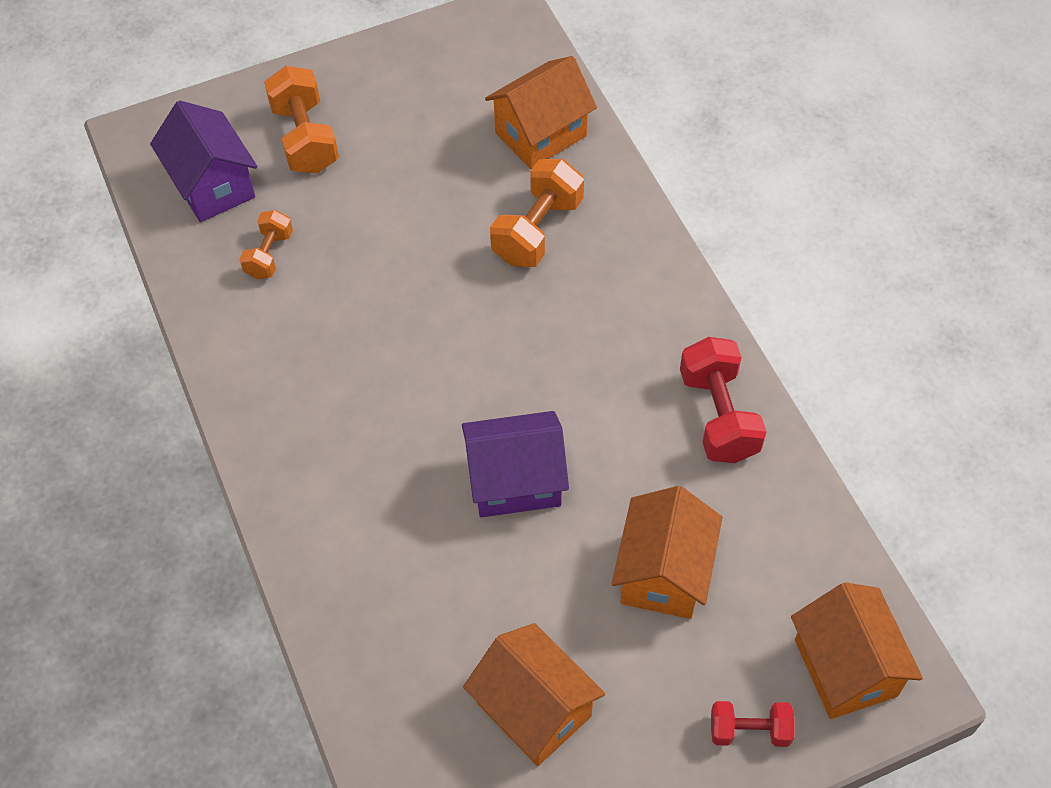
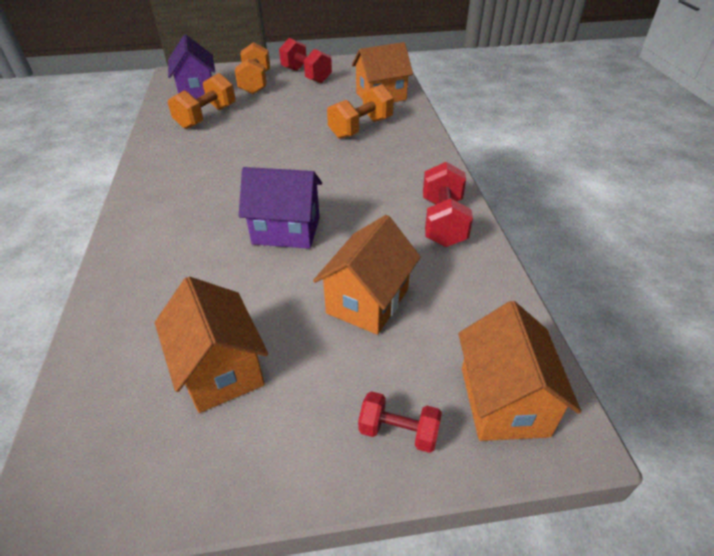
camera: 15 degrees right, 15 degrees down
(269, 255) = (206, 117): orange dumbbell -> orange dumbbell, size x1.65
(386, 95) = (306, 75): none -> red dumbbell

